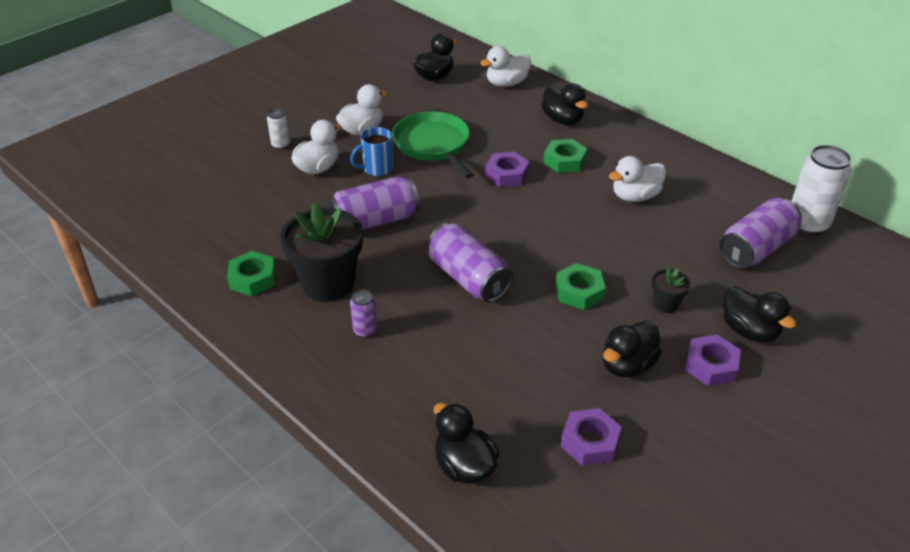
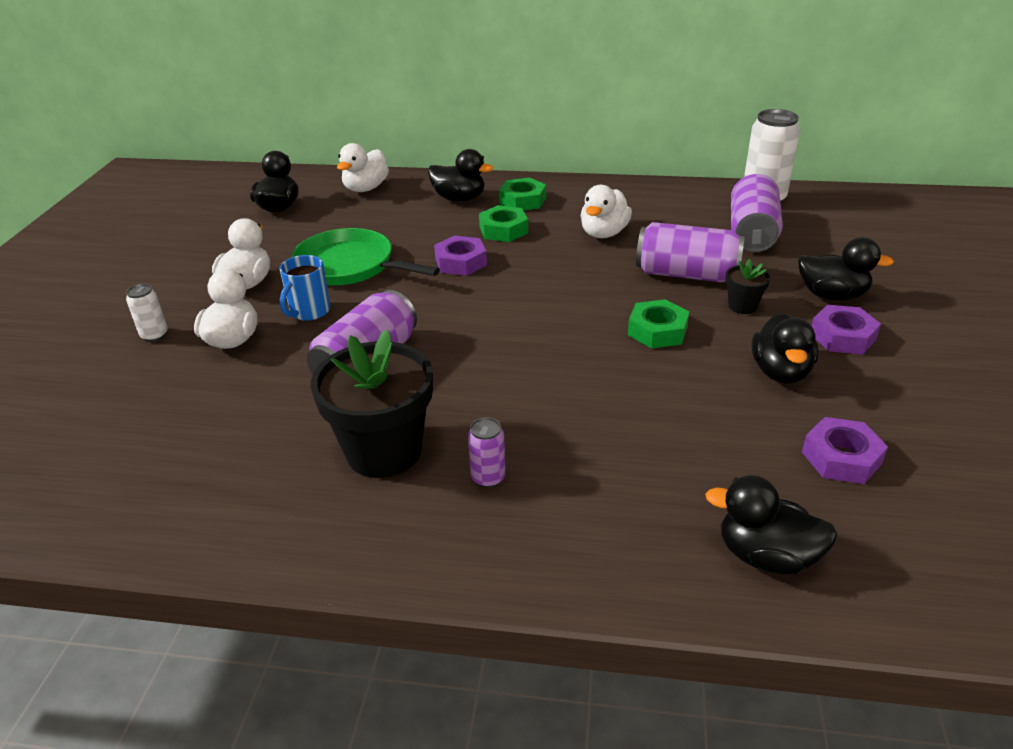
camera: 35 degrees left, 5 degrees down
(252, 278) = (275, 494): green nut -> green nut (522, 200)
(468, 278) = (537, 369): purple can -> purple can (686, 274)

